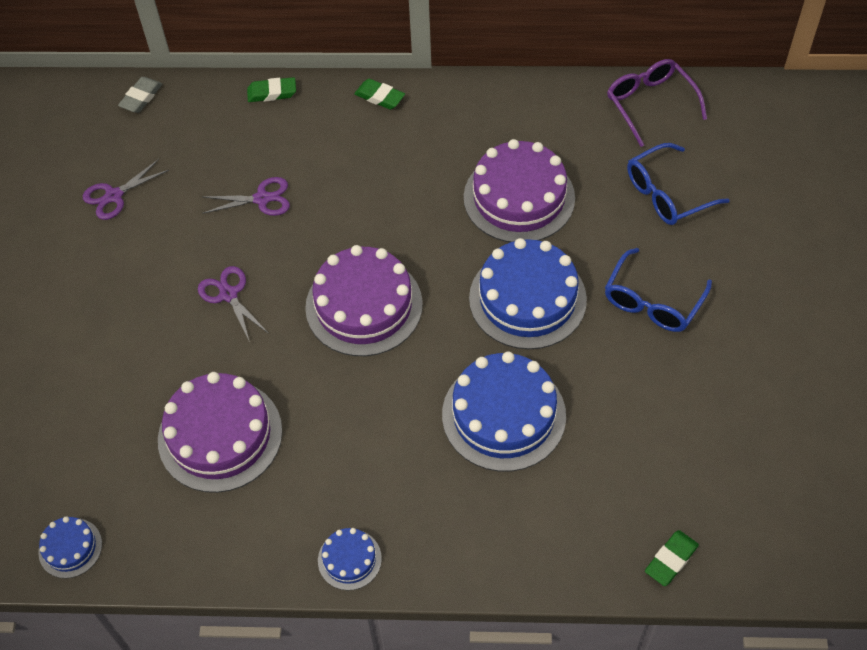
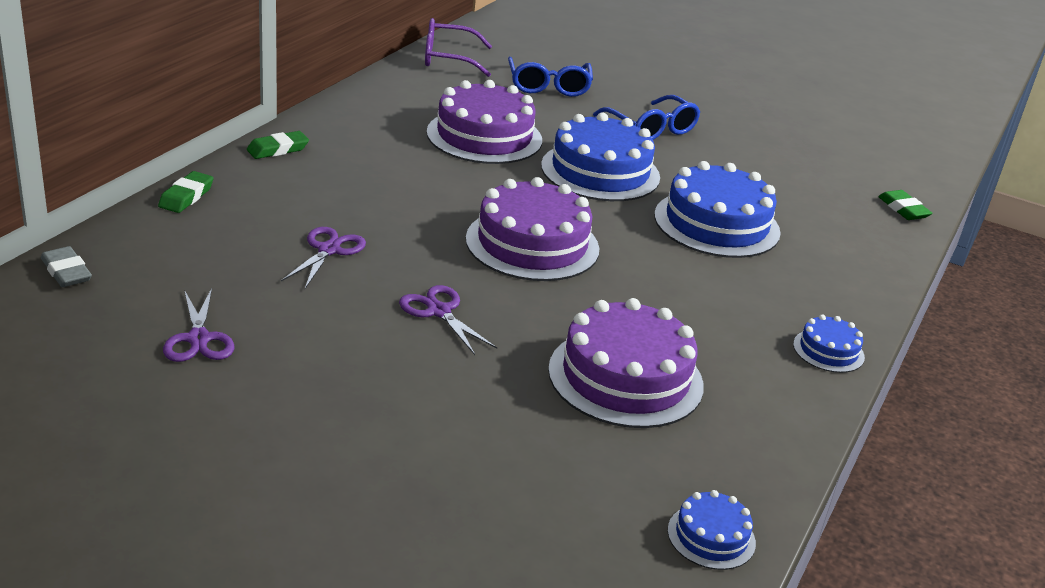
camera: 70 degrees left, 25 degrees down
(228, 294) = (439, 311): purple scissors -> purple scissors turned 60 degrees clockwise

